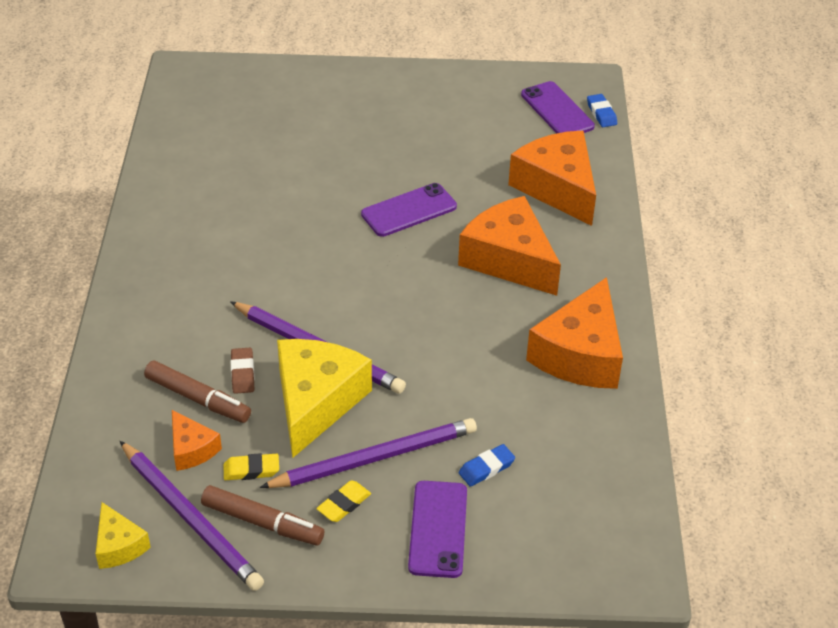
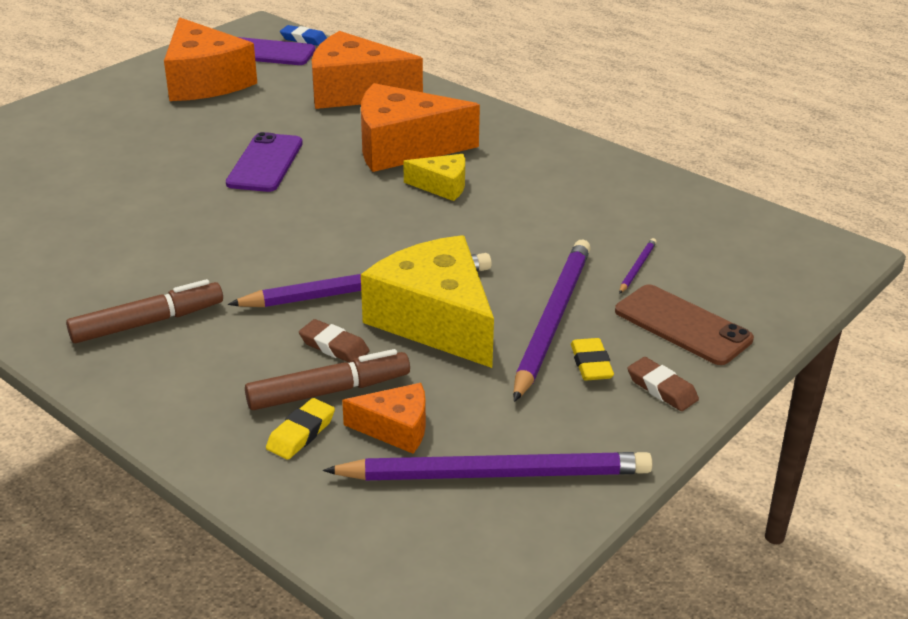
camera: 50 degrees left, 10 degrees down
(119, 545) = (475, 548): yellow cheese -> yellow cheese (442, 186)
(251, 470) = (476, 401): yellow eraser -> yellow eraser (301, 433)
(263, 522) = (558, 426): brown marker -> brown marker (148, 322)
(352, 554) = (662, 388): none -> brown eraser
(438, 529) = (682, 325): purple phone -> brown phone
(486, 468) = (637, 267): blue eraser -> purple pencil
(580, 354) = (560, 167): orange cheese -> orange cheese (205, 81)

